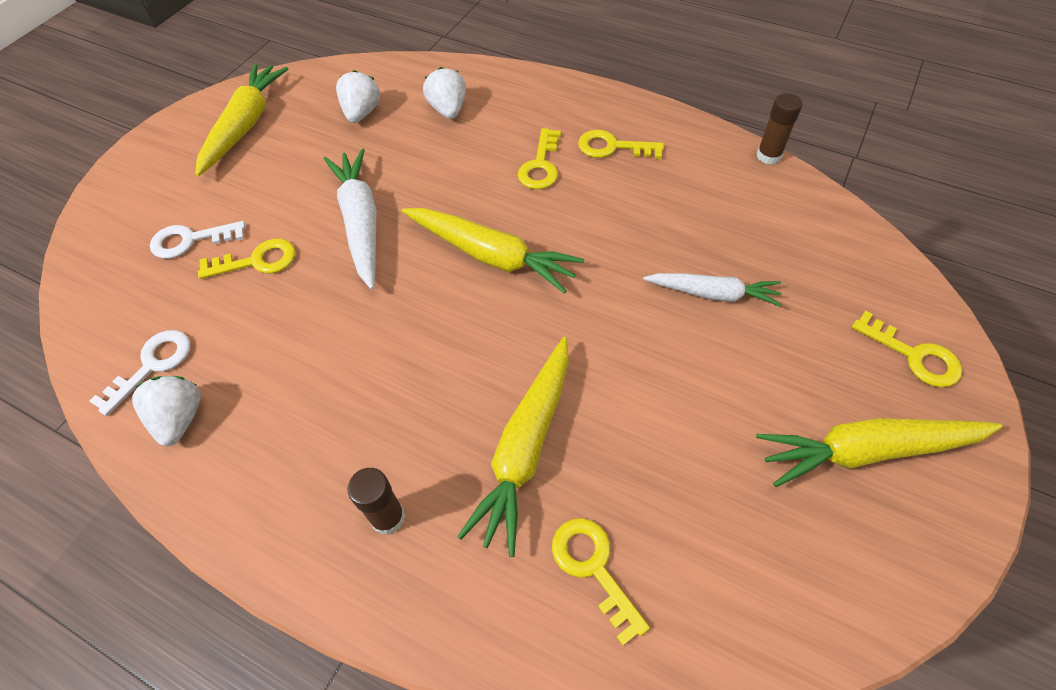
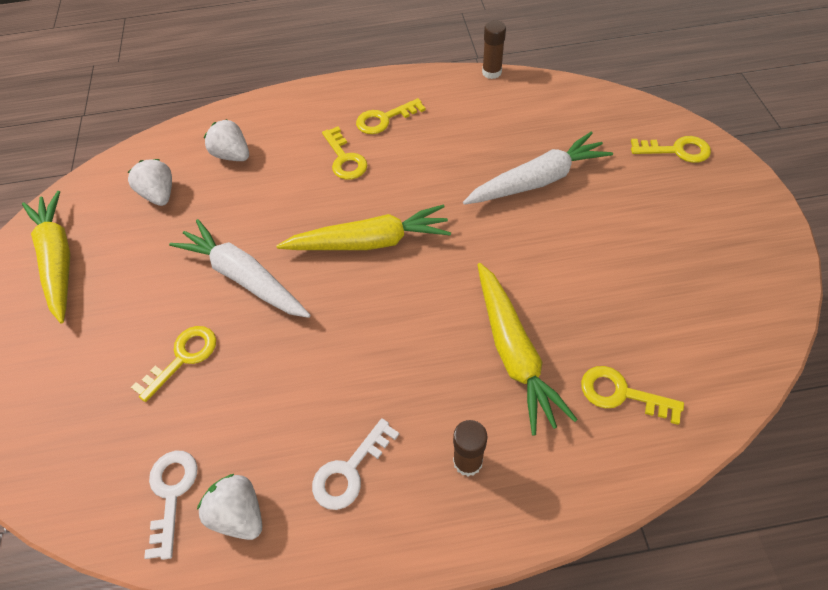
camera: 35 degrees left, 0 degrees up
(190, 240) = (103, 379): white key -> white key (349, 471)
(713, 294) = (537, 180): white carrot -> white carrot, size x1.53
(867, 451) = (700, 221): yellow carrot -> none

